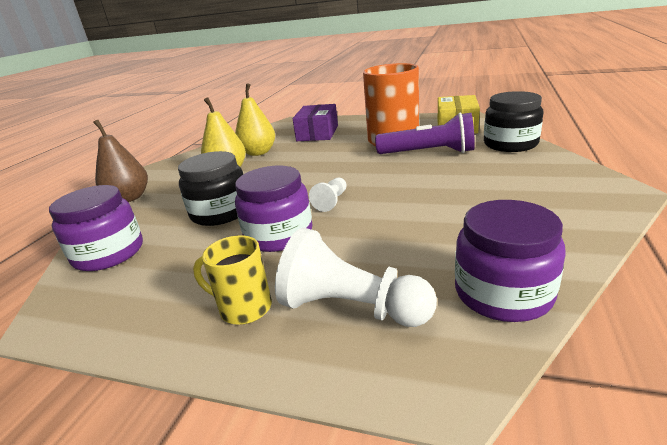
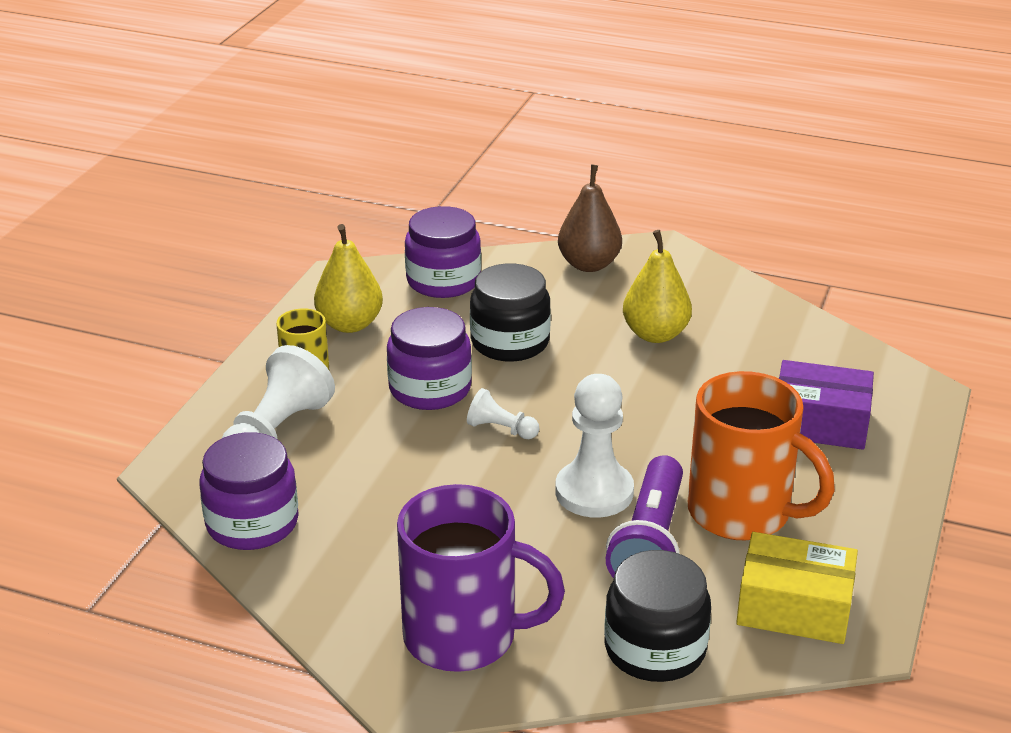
camera: 90 degrees right, 5 degrees up
(258, 152) = (731, 358): yellow pear -> yellow pear (350, 324)
(391, 169) = (594, 492): none -> white pawn
(551, 184) = (464, 637): none -> purple mug

